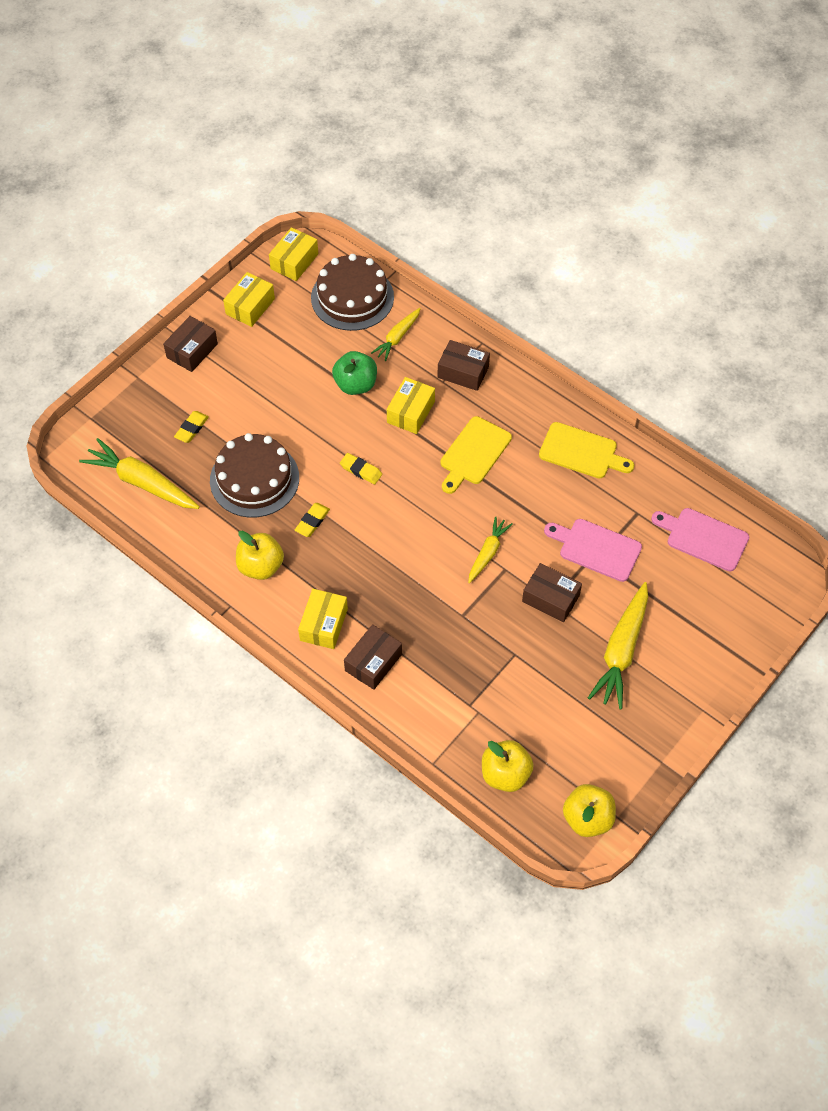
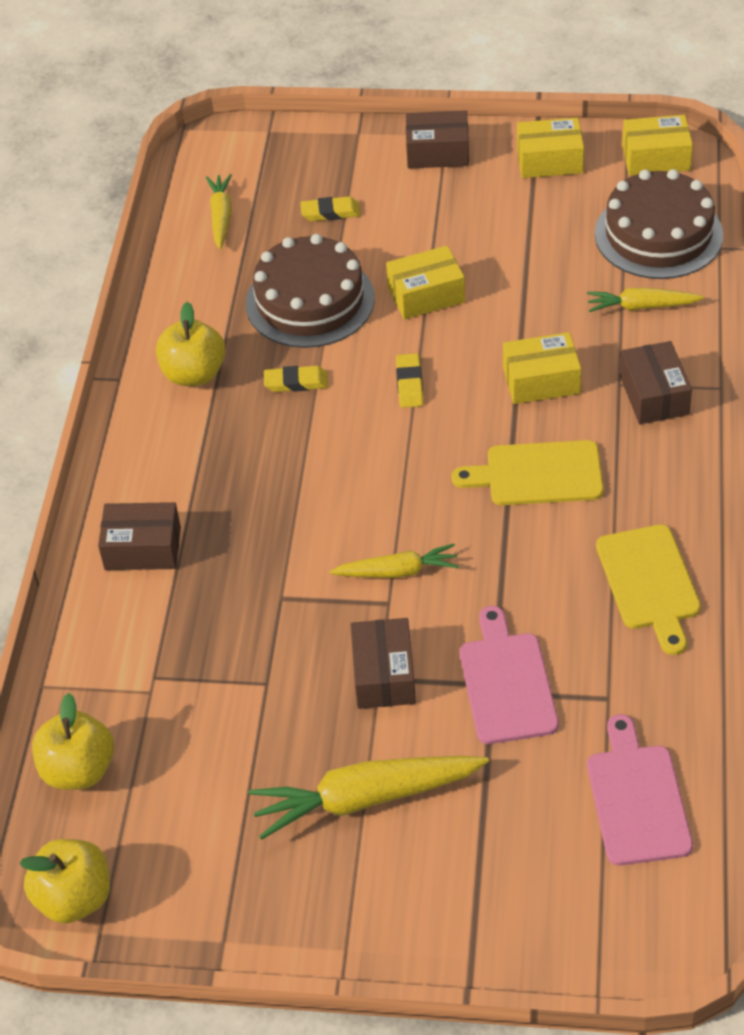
camera: 60 degrees right, 10 degrees down
(142, 482) = (221, 216): yellow carrot -> yellow carrot, size x0.59
(323, 624) = (160, 473): yellow box -> yellow box (426, 295)
(355, 384) = (531, 309): green apple -> none

